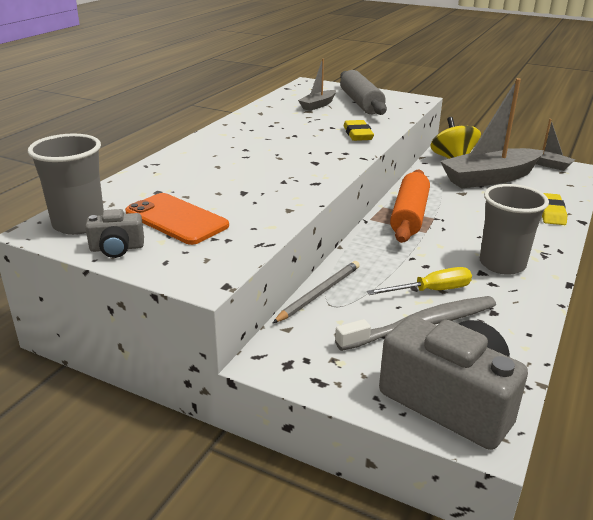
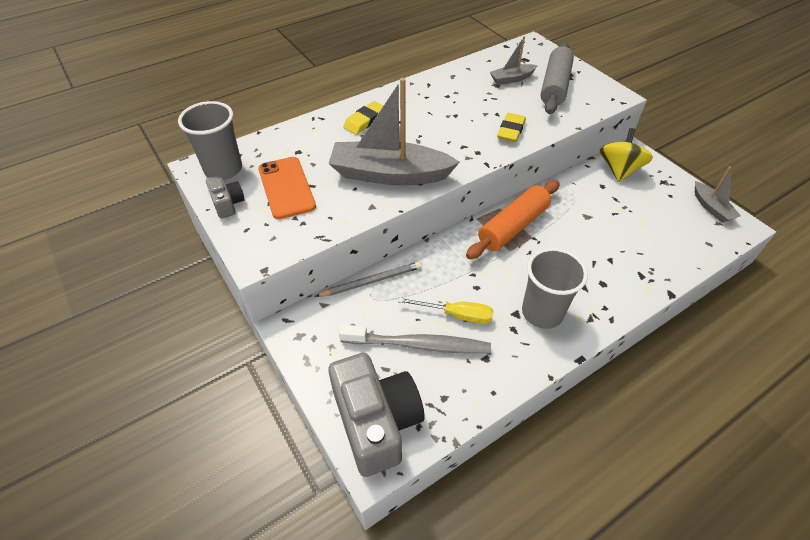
camera: 30 degrees right, 20 degrees up
(117, 248) = (227, 203): grey camera -> grey camera turned 135 degrees counterclockwise
(490, 178) = (632, 207): grey boat -> grey boat (389, 174)
(551, 212) = (650, 271): yellow eraser -> yellow eraser (365, 121)

